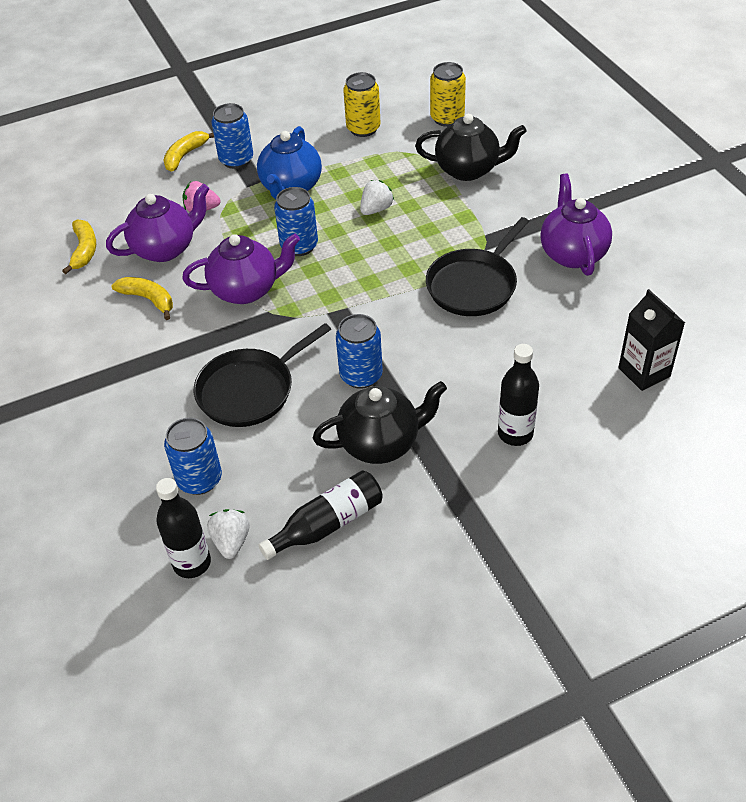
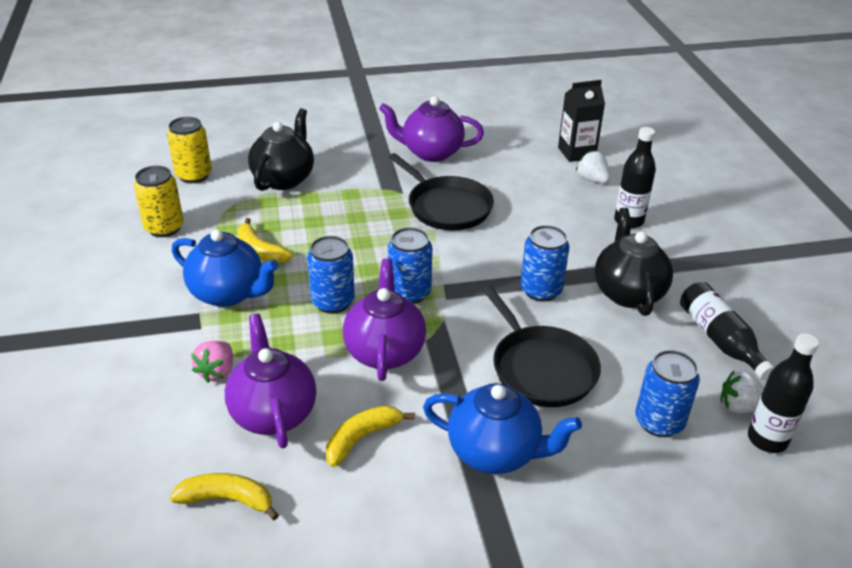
camera: 80 degrees left, 10 degrees down
(146, 376) = (495, 452): none -> blue teapot
(185, 155) = (93, 375): yellow banana -> yellow banana (260, 251)
(236, 160) = (141, 330): blue can -> blue can (409, 293)
(376, 209) = (306, 242): white strawberry -> white strawberry (592, 179)

